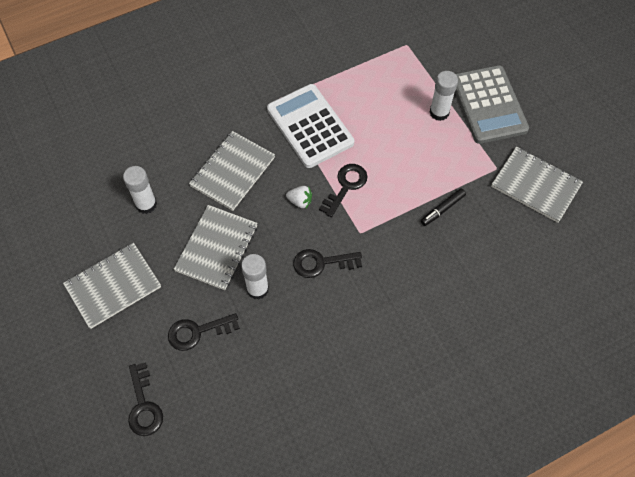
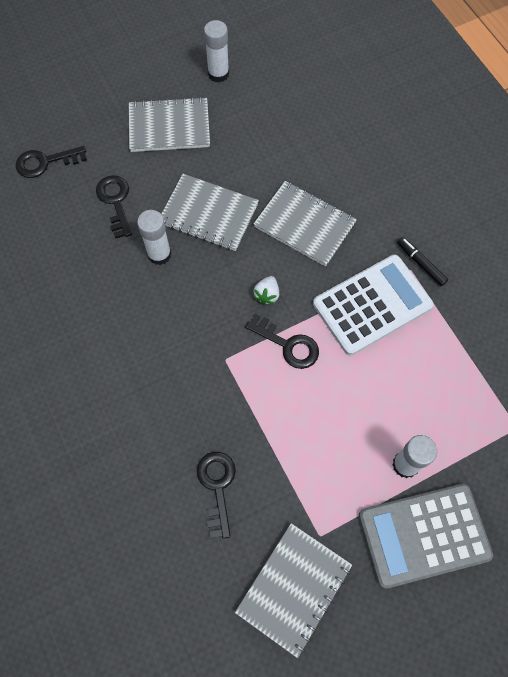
camera: 90 degrees right, 5 degrees up
(113, 286) = (169, 127): grey notebook -> grey notebook turned 60 degrees counterclockwise
(146, 204) = (262, 147): white glue stick -> white glue stick (218, 74)
(321, 263) = (187, 318): black key -> black key (217, 487)
(442, 209) = (256, 458): black marker -> black marker (421, 263)

